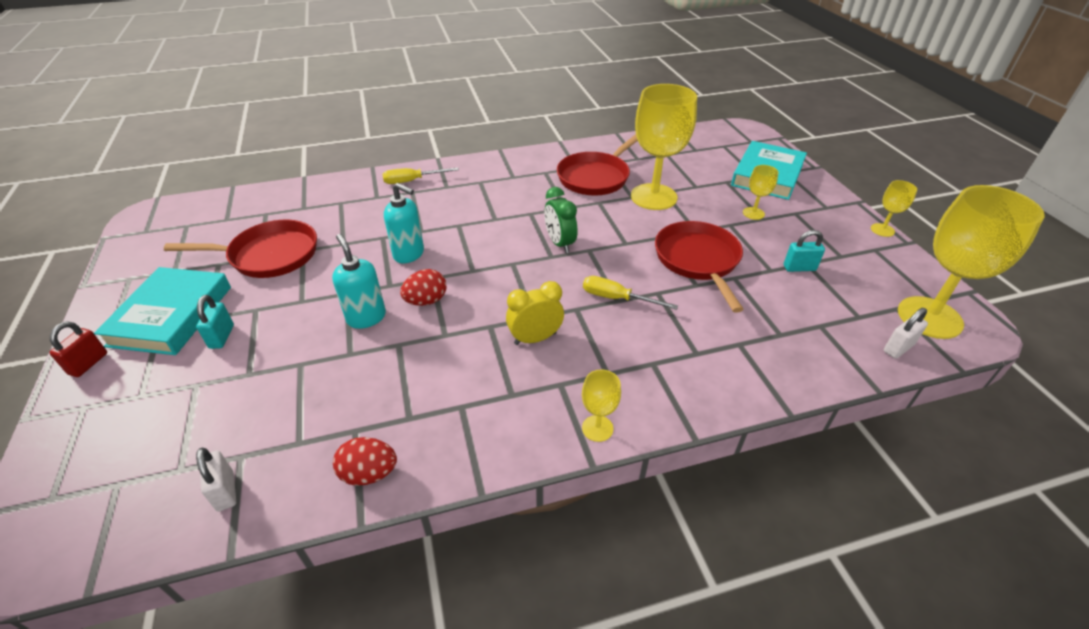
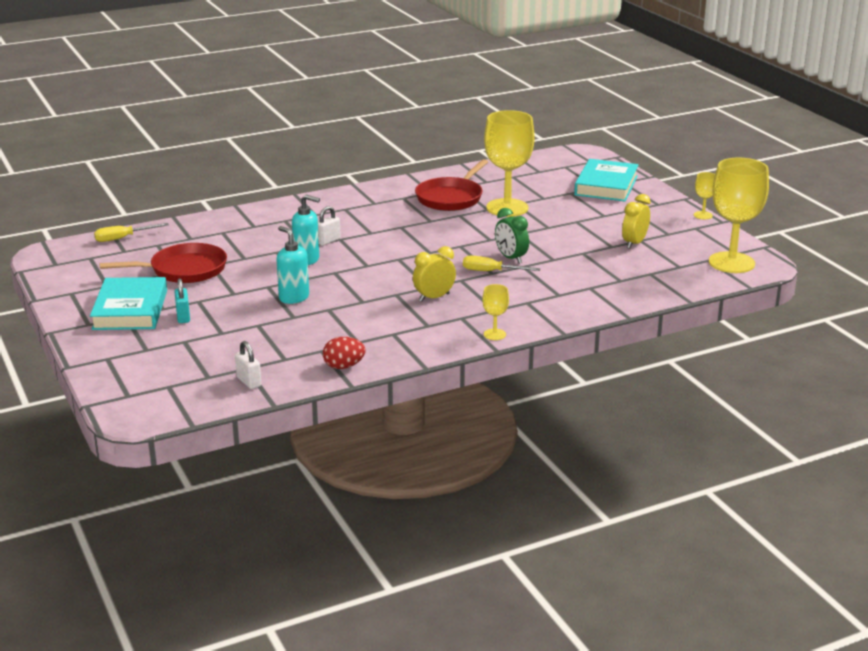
camera: 10 degrees left, 15 degrees down
(88, 364) = (88, 339): red padlock -> none
(412, 181) = (280, 212): yellow screwdriver -> yellow screwdriver (123, 238)
(426, 301) = (337, 285): red egg -> none
(560, 243) = (434, 244): green clock -> green clock (511, 258)
(698, 260) = (552, 245): red pan -> none
(753, 213) = (595, 212): yellow goblet -> none
(799, 268) = (634, 243): turquoise padlock -> yellow clock
(898, 348) = (706, 280): white padlock -> white padlock (328, 241)

